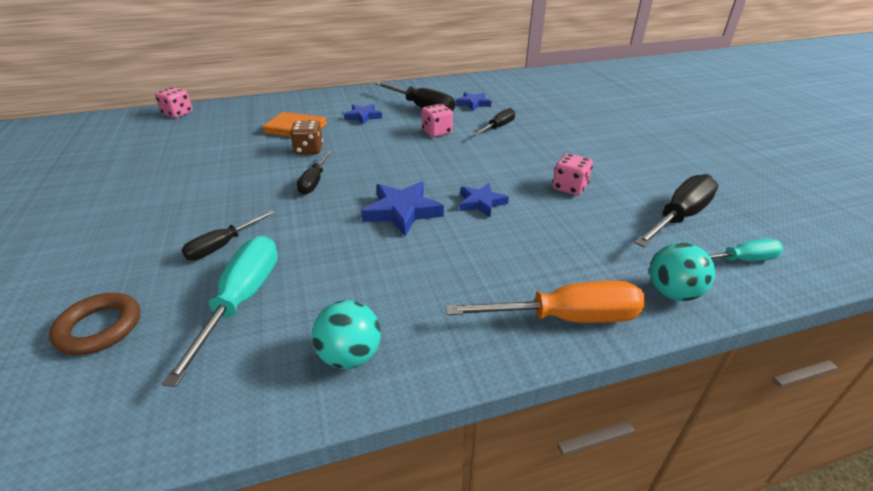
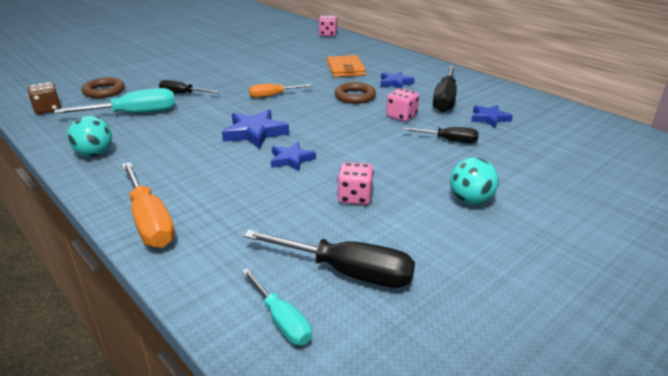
camera: 65 degrees right, 5 degrees down
(309, 150) = (317, 81): brown dice -> brown dice (48, 109)
(314, 182) = (272, 95): black screwdriver -> orange screwdriver
(371, 141) = (355, 96): none -> brown ring
(672, 293) = (202, 273): turquoise ball -> turquoise ball (470, 200)

